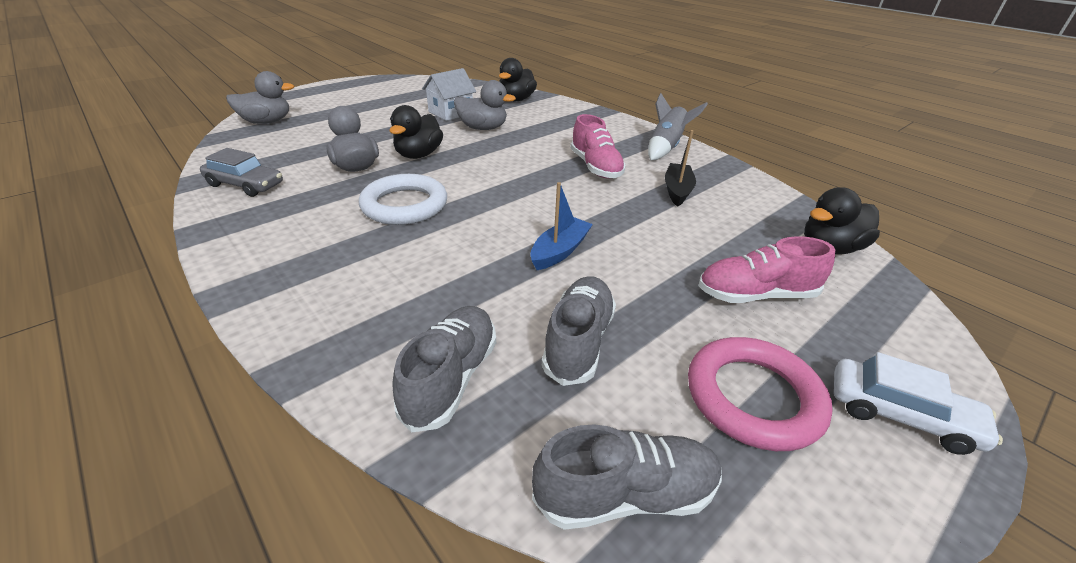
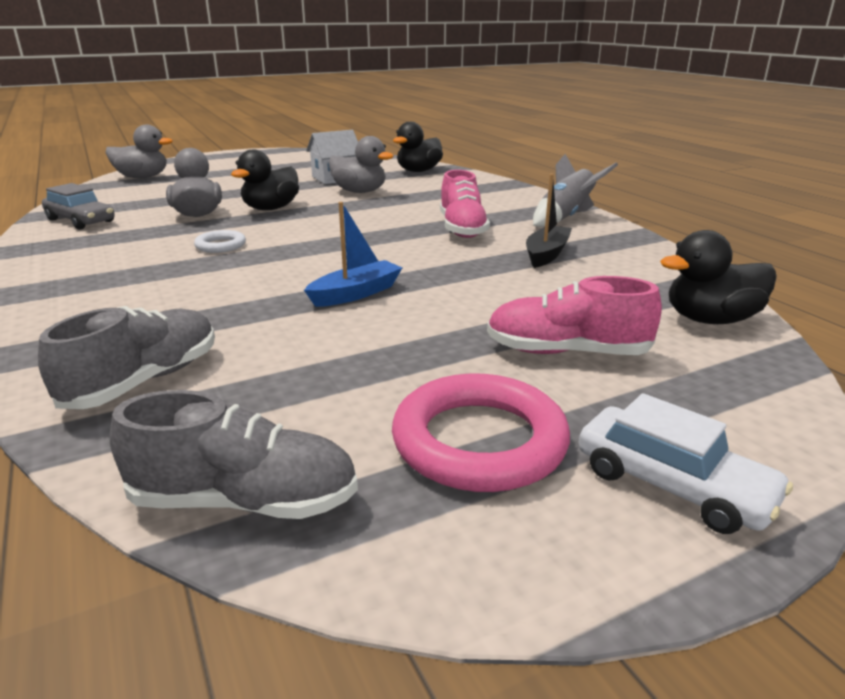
camera: 15 degrees right, 10 degrees down
(404, 205) = (220, 245): white ring -> white ring, size x0.52
(578, 341) = (309, 368): grey shoe -> none

